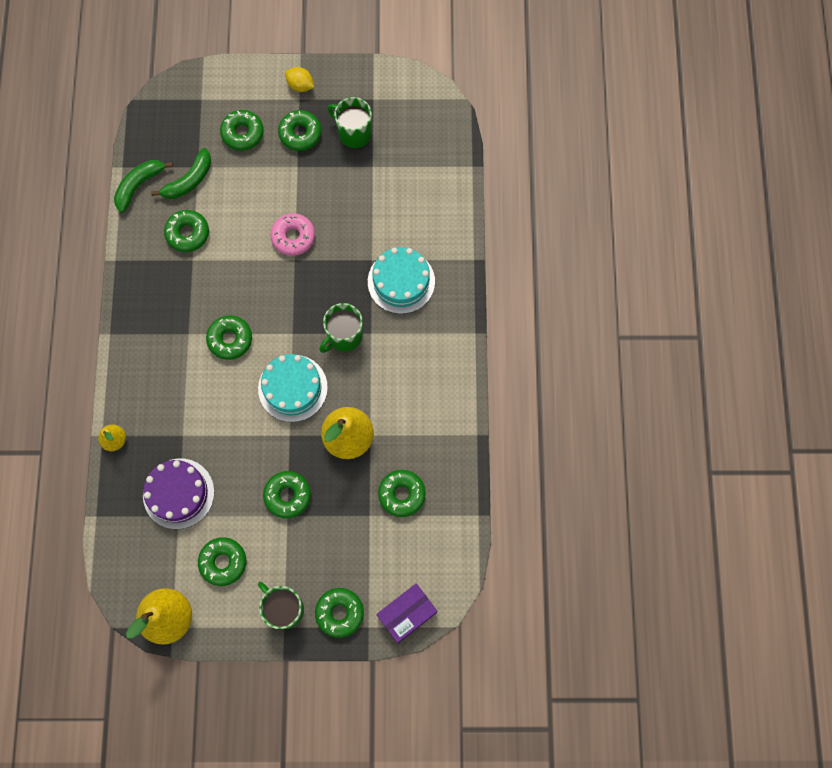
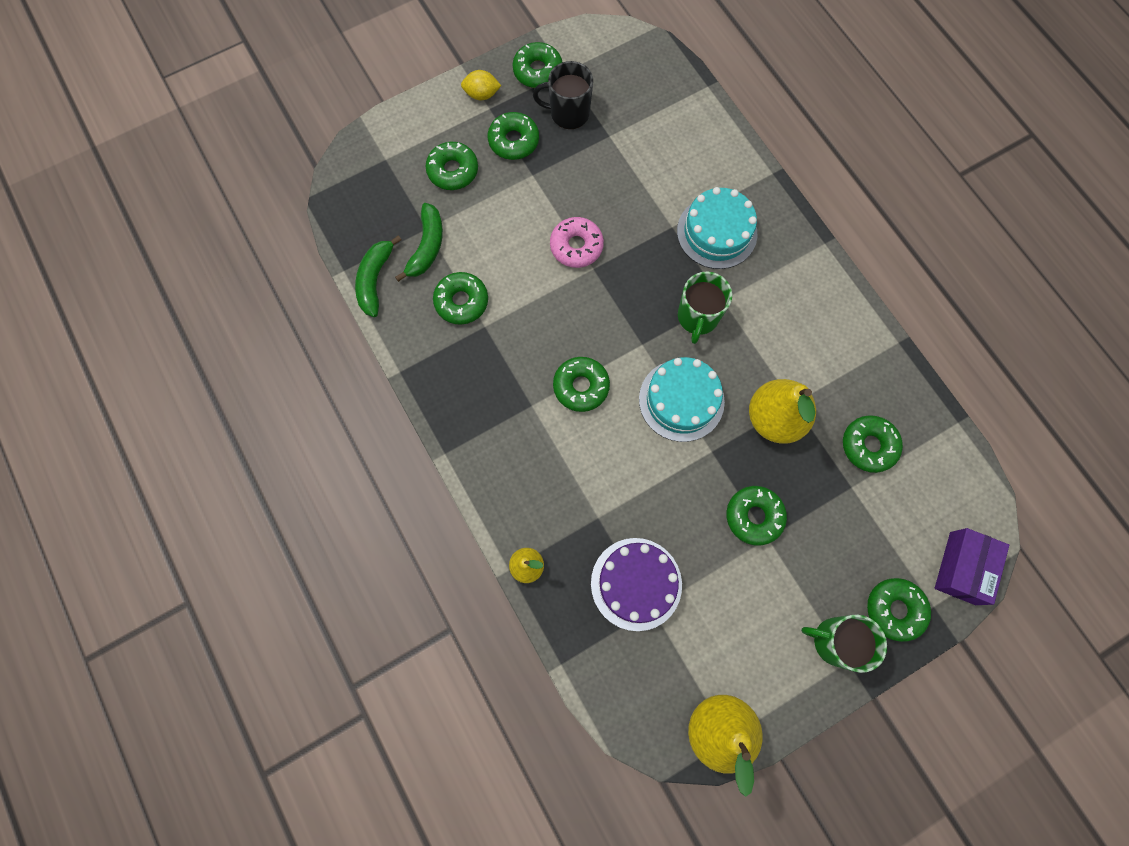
camera: 30 degrees left, 0 degrees up
(223, 562) = (735, 630): green donut -> green donut (537, 71)
(354, 133) = (568, 113): green mug -> black mug

